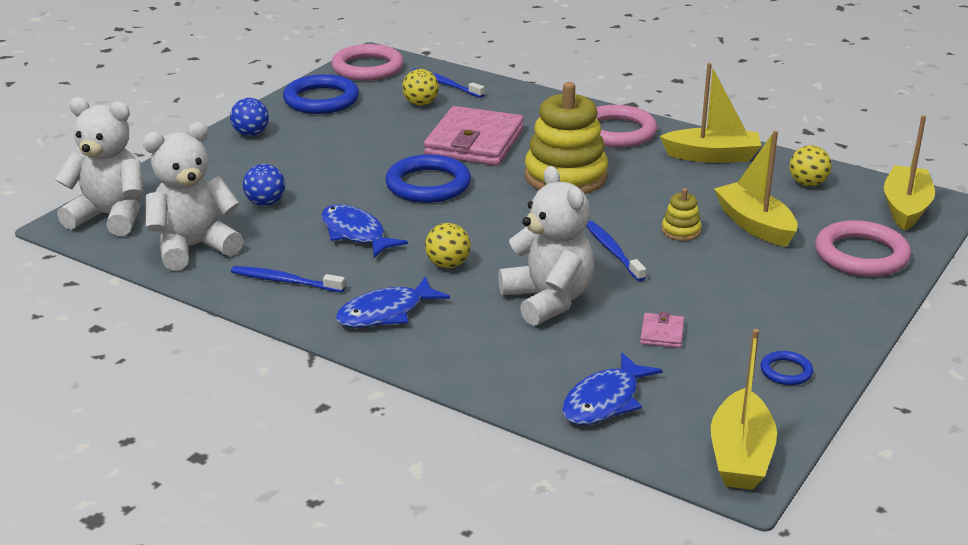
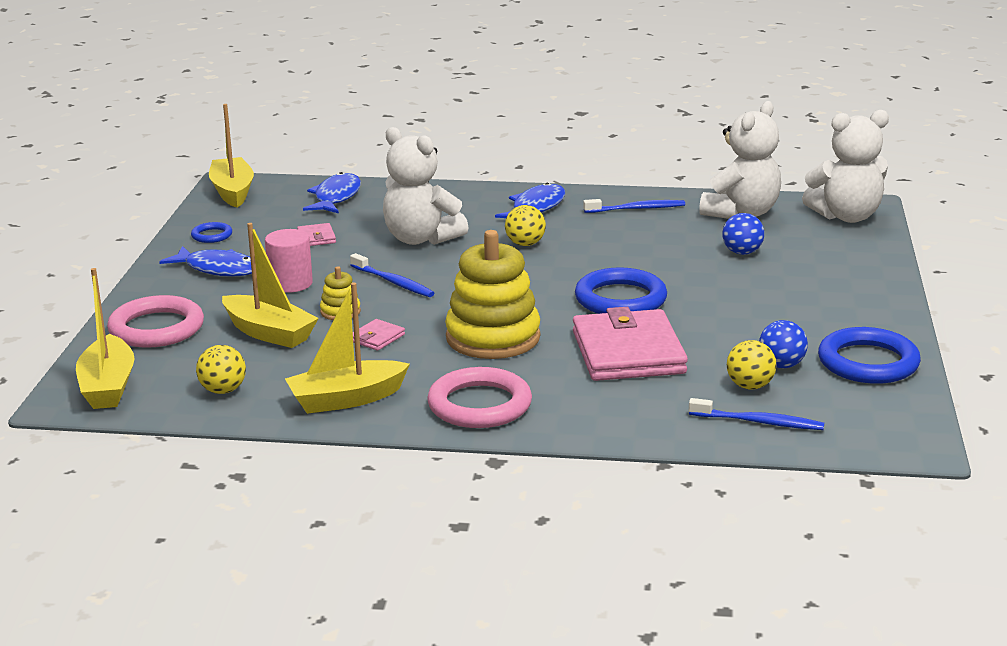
camera: 155 degrees right, 5 degrees down
(251, 134) = (869, 306): blue ball -> blue ball (781, 365)
(356, 234) = (629, 248): blue fish -> blue fish (218, 269)
(367, 68) = (891, 423): pink ring -> none
(661, 198) = (377, 338): none -> pink wallet
(716, 275) = (290, 283): none -> pink cylinder

